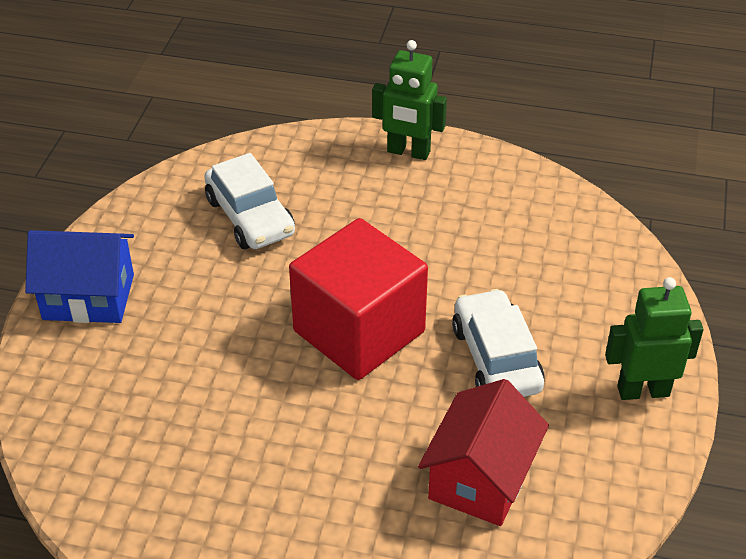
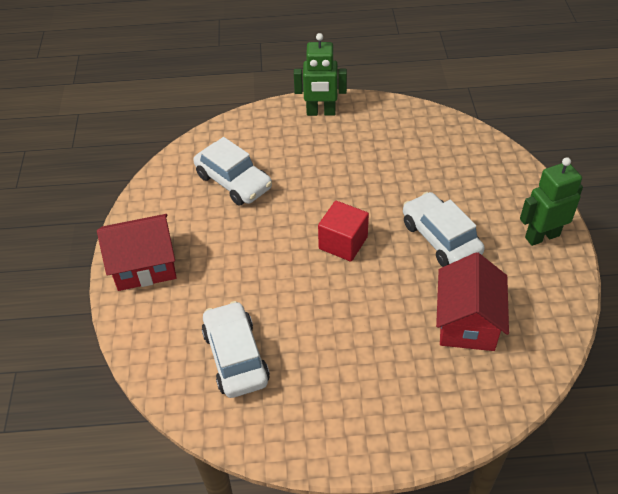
camera: 15 degrees left, 5 degrees up
(88, 297) = (144, 266): blue house -> red house
(151, 441) = (235, 357): none -> white car
(359, 331) = (343, 243): red cube -> red cube, size x0.55

